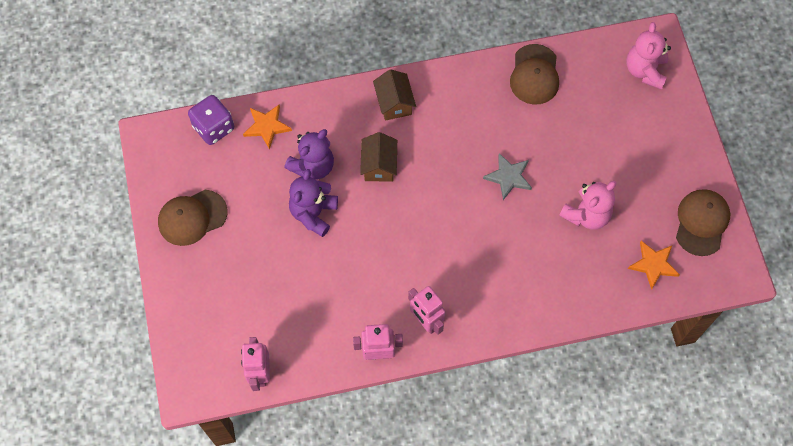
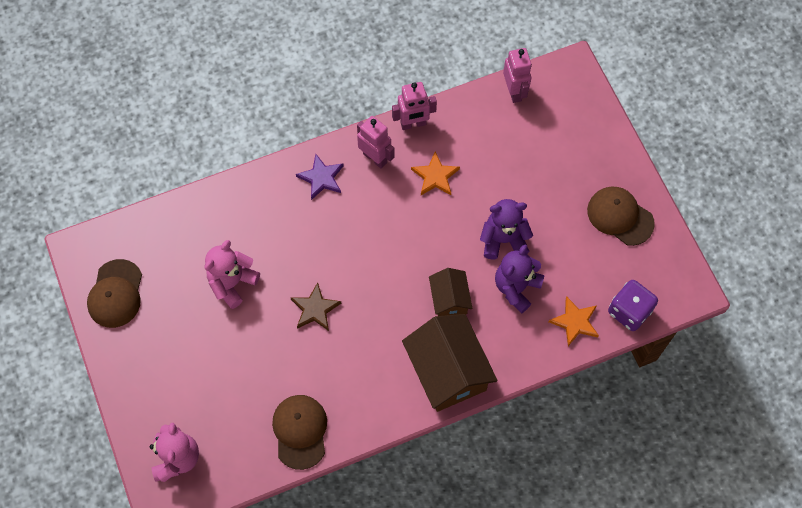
camera: 170 degrees right, 0 degrees up
(192, 217) = (620, 216): brown cap -> brown cap turned 105 degrees counterclockwise
(313, 213) = (503, 240): purple teddy bear -> purple teddy bear turned 105 degrees counterclockwise
(394, 103) = (447, 371): brown house -> brown house, size x1.81
(485, 308) = (321, 178): none -> purple star
(508, 177) = (315, 309): grey star -> brown star
(653, 264) = (164, 244): orange star -> orange star (435, 176)

